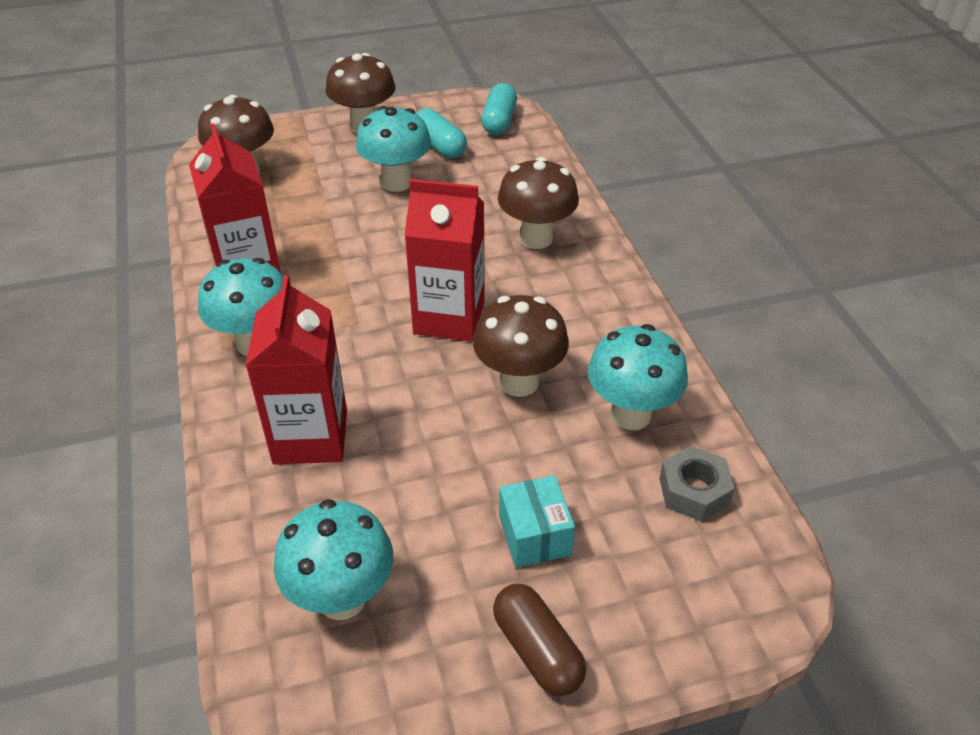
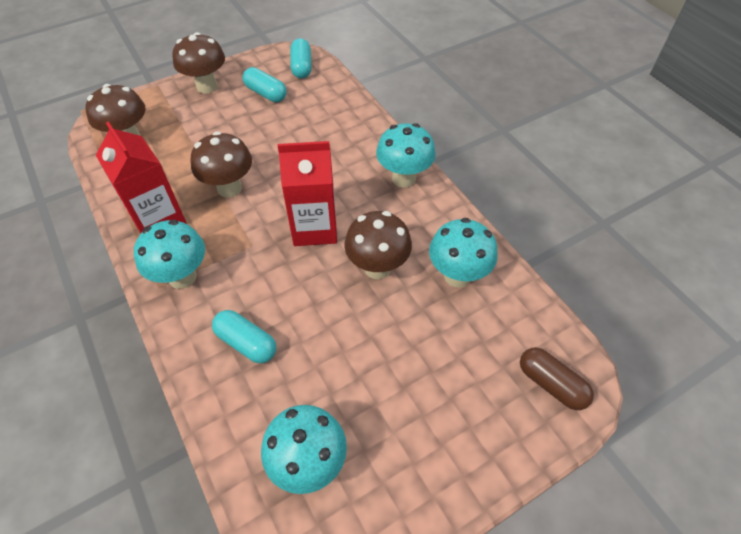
camera: 15 degrees left, 10 degrees up
(310, 437) = (246, 343): red carton -> turquoise capsule
(396, 182) = (244, 128): turquoise mushroom -> turquoise mushroom (403, 178)
(534, 535) = (423, 381): turquoise box -> none
(536, 238) = (355, 154): brown mushroom -> brown mushroom (229, 188)
(537, 650) = (450, 465): brown capsule -> brown capsule (551, 384)
(693, 491) = (513, 323): grey nut -> none

